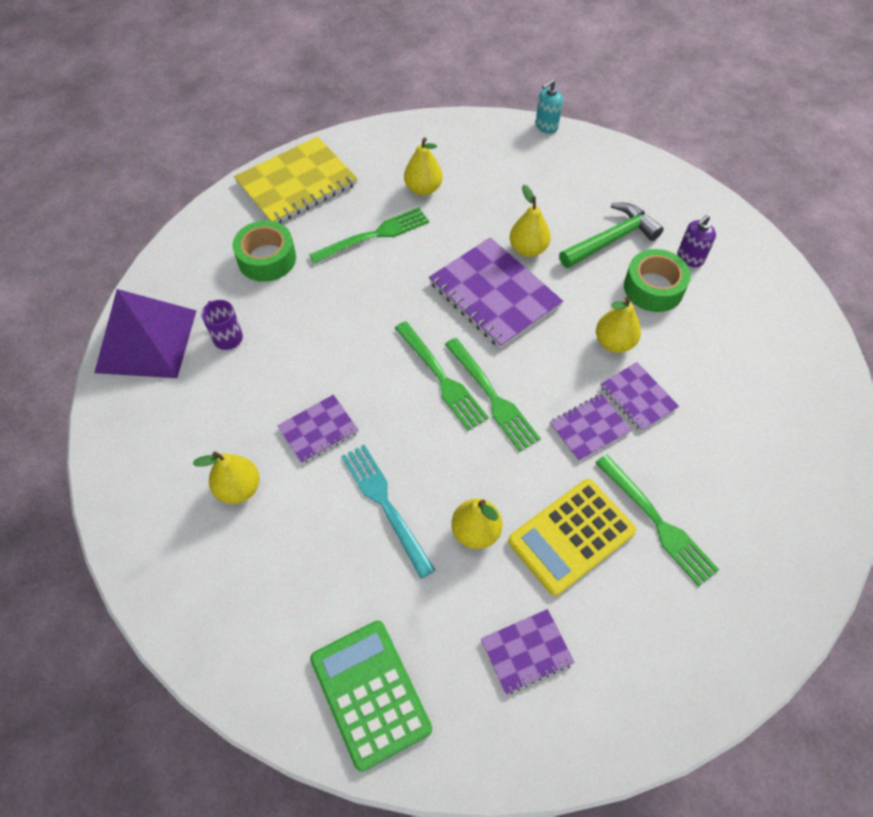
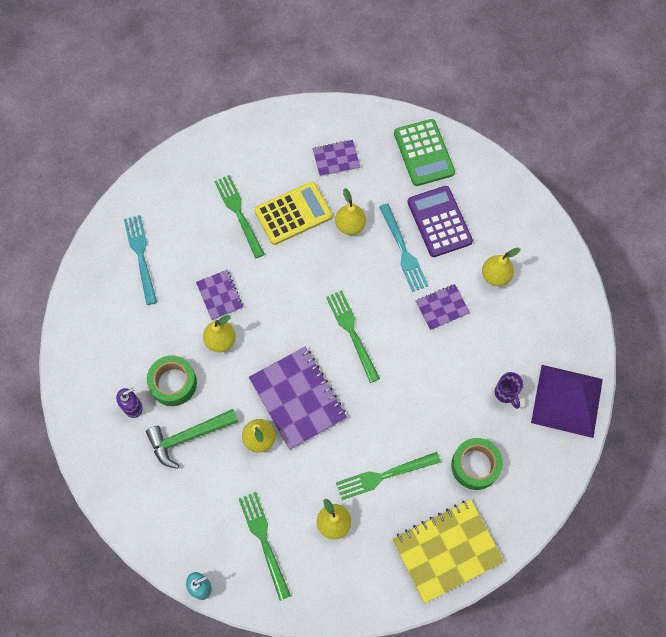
camera: 170 degrees left, 10 degrees up
(332, 562) = (439, 222): none -> purple calculator
(493, 397) = (319, 312): green fork -> green fork (263, 540)
(589, 428) = (260, 279): purple notebook -> none
(773, 433) = (140, 256): none -> turquoise fork

